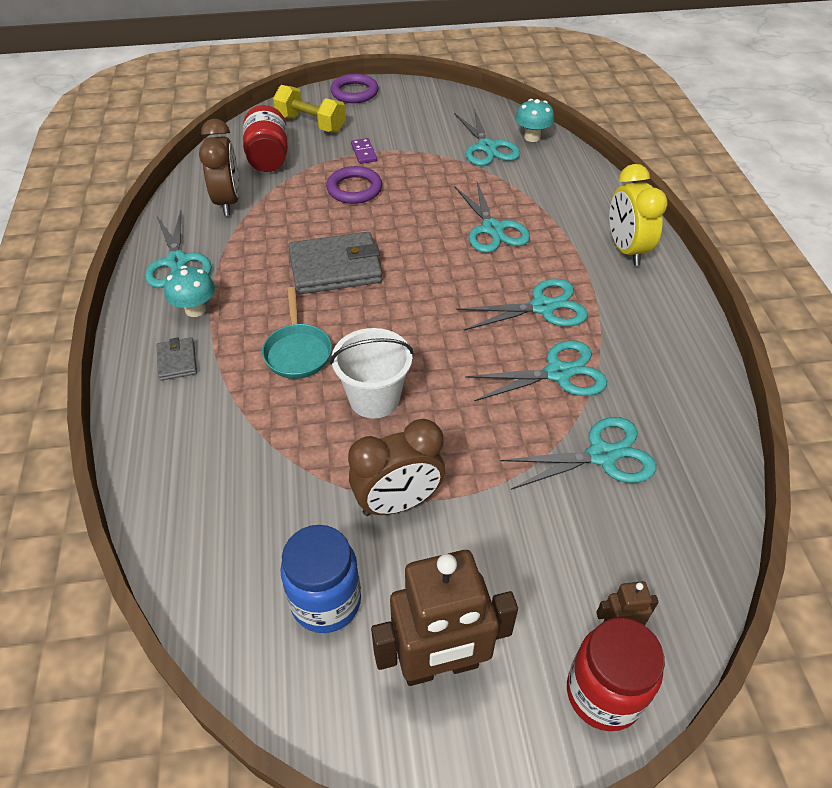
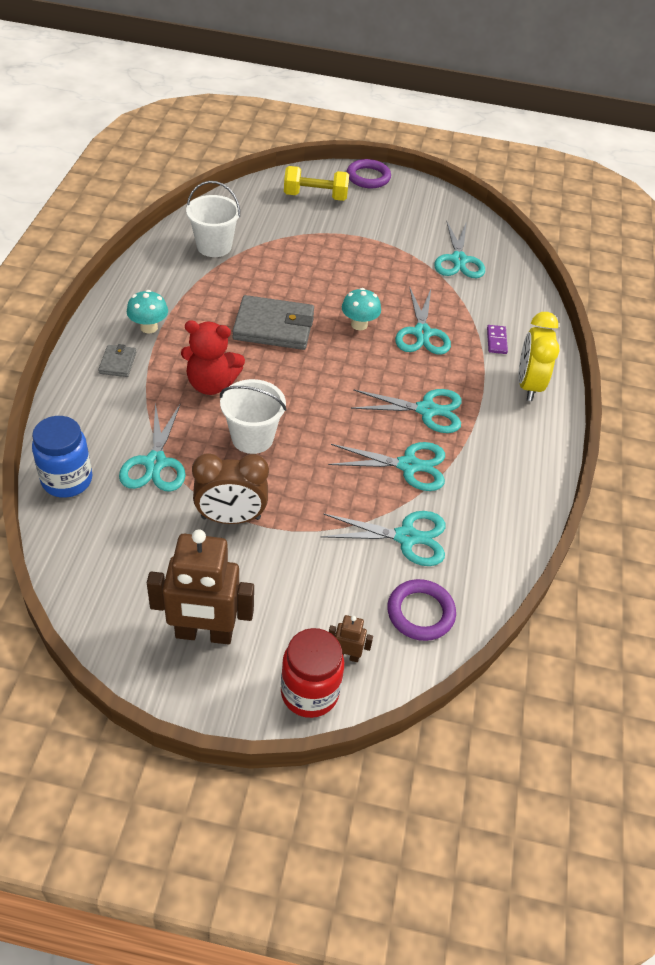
camera: 15 degrees right, 0 degrees up
(177, 262) = (152, 285): turquoise scissors -> turquoise scissors (155, 463)
(228, 202) = (214, 246): brown clock -> white bucket
(268, 157) = (265, 217): red jar -> none
(298, 351) = (211, 384): turquoise pan -> red teddy bear
(311, 124) = (315, 196): yellow dumbbell -> yellow dumbbell turned 45 degrees counterclockwise
(326, 601) = (146, 565): blue jar -> blue jar (67, 480)
(354, 189) = (323, 265): purple ring -> purple ring (420, 613)
(363, 153) = (347, 235): purple domino -> purple domino (496, 341)
(532, 137) = (505, 262): turquoise mushroom -> turquoise mushroom (359, 324)

